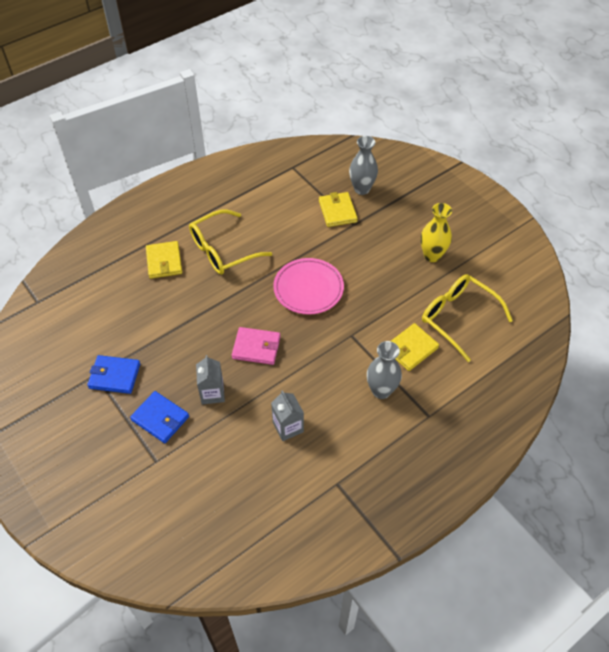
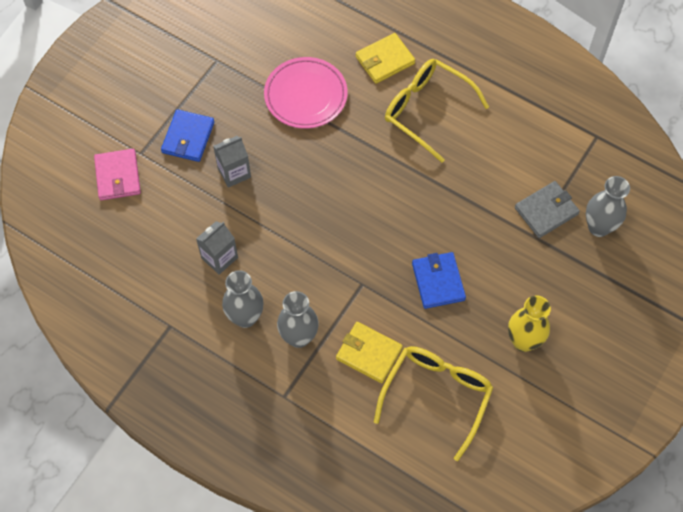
camera: 70 degrees right, 10 degrees up
(114, 376) = (222, 77): blue wallet -> blue wallet (438, 281)
(256, 347) = (307, 193): pink wallet -> pink wallet (118, 176)
(308, 289) = (409, 218): pink plate -> pink plate (305, 96)
(337, 211) = (546, 211): yellow wallet -> grey wallet
(350, 423) = (245, 317): none -> grey vase

